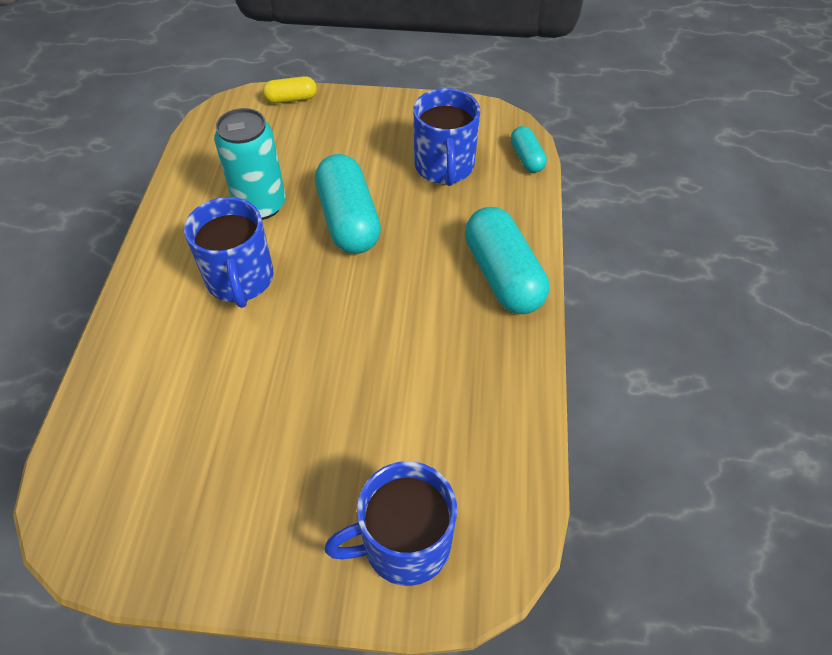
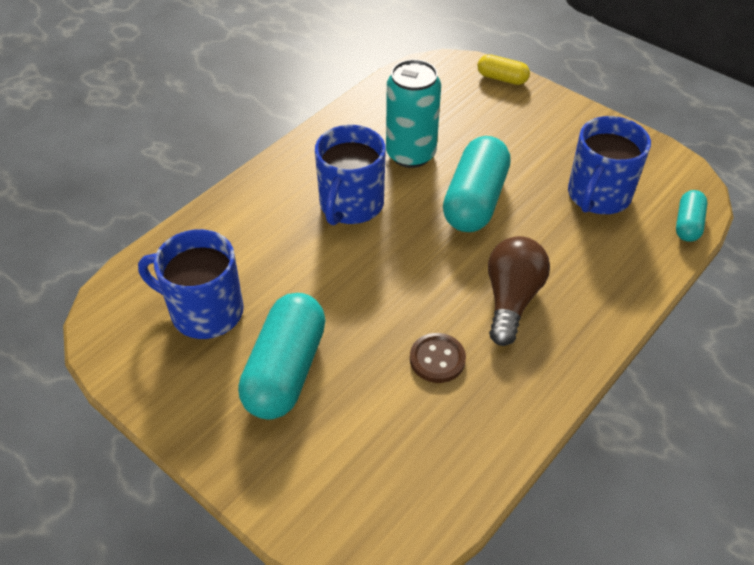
camera: 35 degrees right, 5 degrees down
(404, 544) = (323, 477): blue mug -> blue mug (205, 311)
(421, 377) = (437, 359): none -> brown button
(442, 291) = (511, 300): none -> brown light bulb
(502, 276) = (579, 315): turquoise capsule -> turquoise capsule (285, 370)

